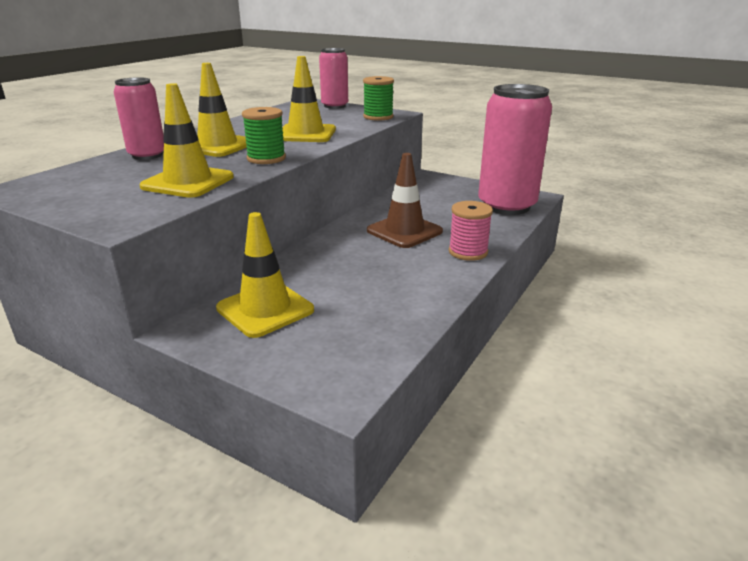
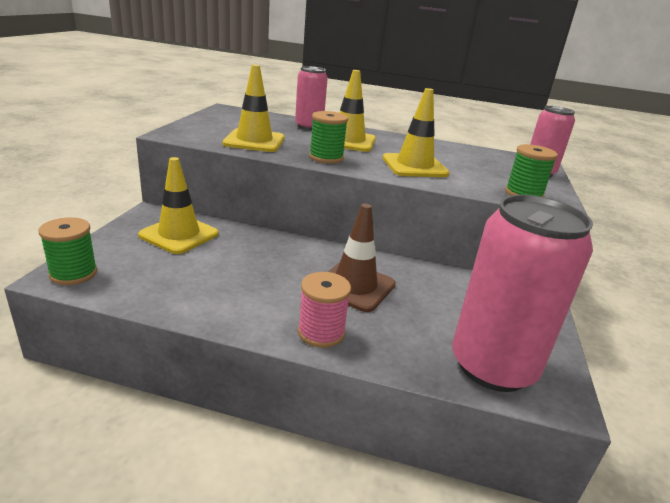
camera: 70 degrees right, 0 degrees up
(337, 381) = (73, 273): none -> green spool

